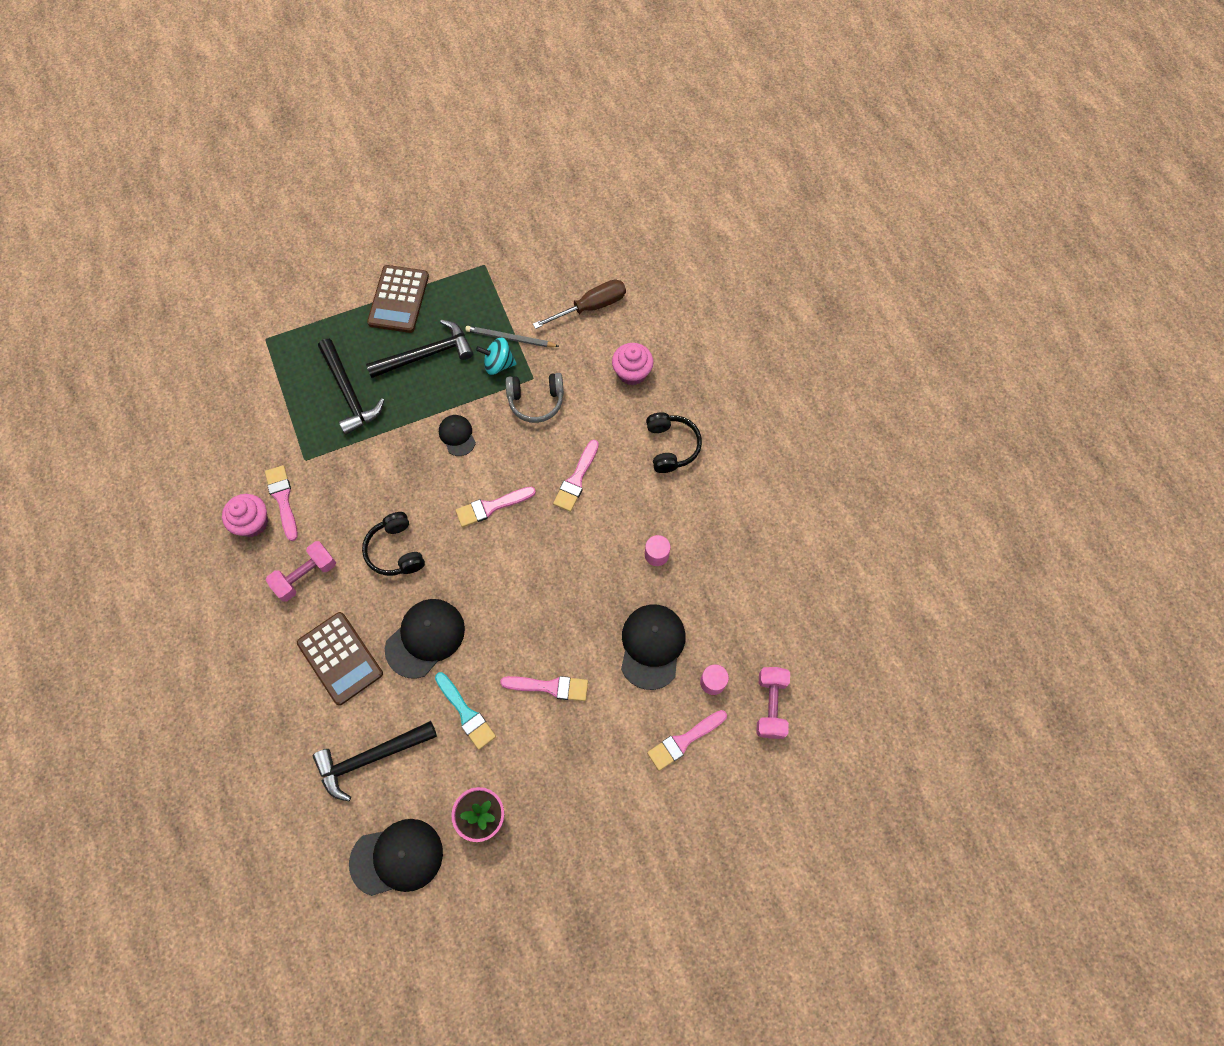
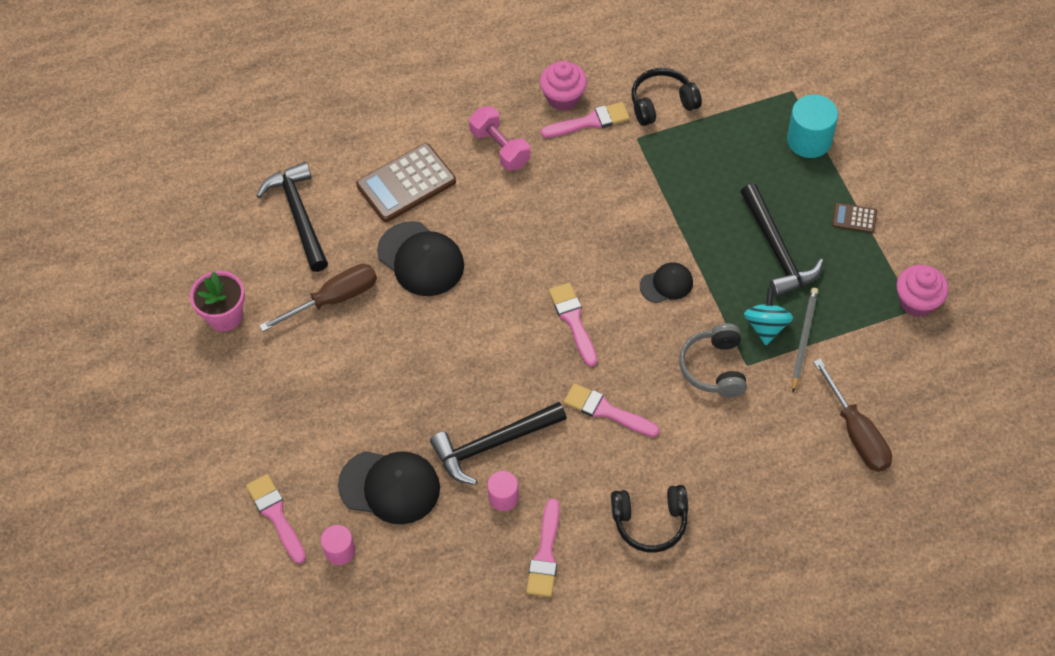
camera: 95 degrees right, 10 degrees down
(318, 328) = (809, 140): none -> turquoise cylinder
(349, 393) = (722, 175): black hammer -> black hammer (492, 444)
(396, 550) = (524, 228): black headphones -> black headphones (662, 103)
(397, 857) = (197, 242): black cap -> none
(398, 299) = (854, 218): brown calculator -> brown calculator, size x0.48
(466, 713) = (334, 299): turquoise brush -> brown screwdriver
(550, 687) = (353, 379): pink brush -> pink brush (545, 554)
(632, 372) = (757, 479): pink cupcake -> pink cupcake (917, 302)
(770, 705) = (305, 614): pink dumbbell -> none

